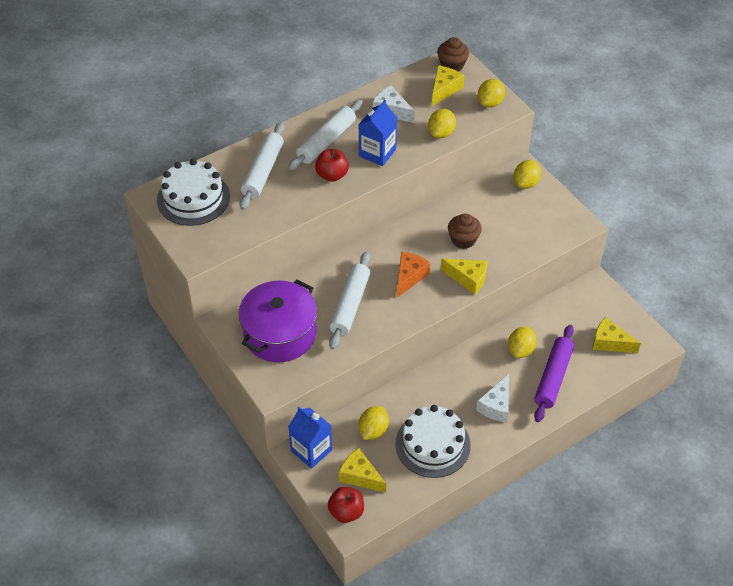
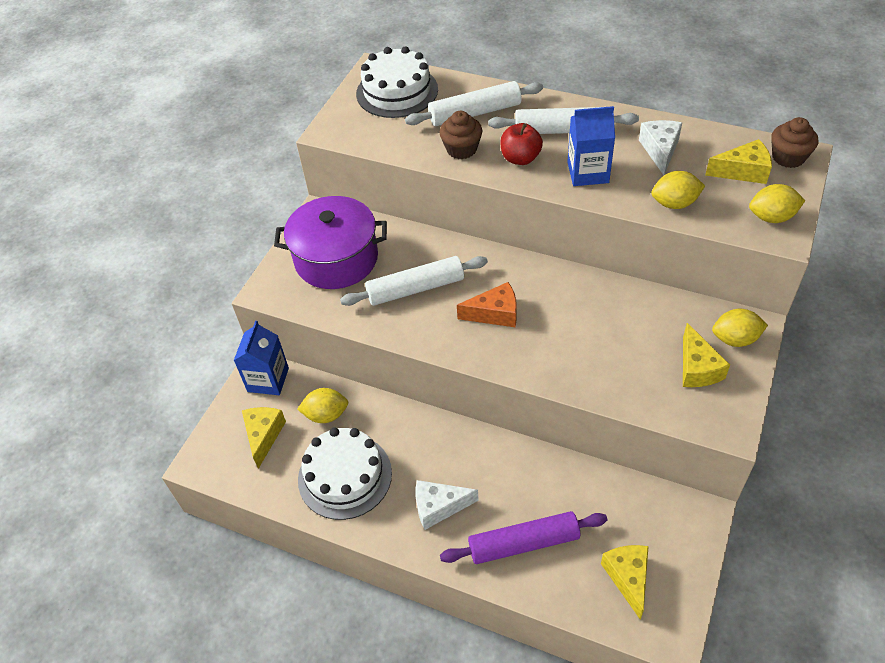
camera: 60 degrees right, 0 degrees up
(346, 512) = (214, 449): red apple -> none
(463, 240) = (590, 329): brown cupcake -> brown cupcake (461, 149)
(468, 279) = (539, 364): yellow cheese -> yellow cheese (697, 368)
(521, 350) = (535, 488): yellow lemon -> none

